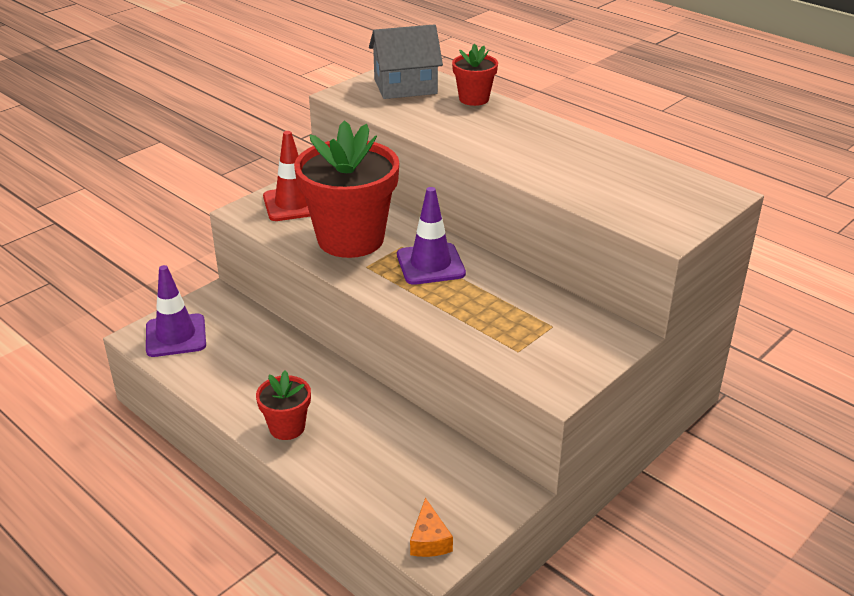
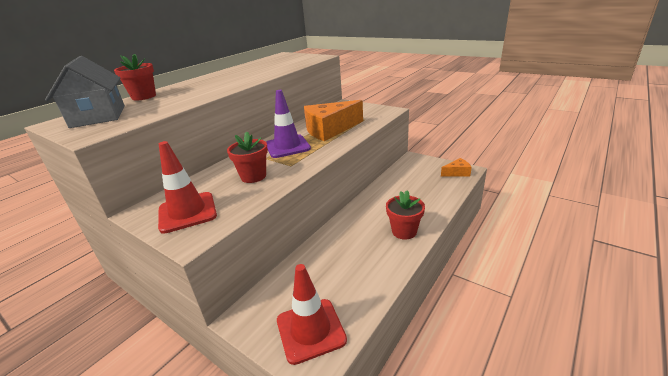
camera: 95 degrees left, 5 degrees down
(176, 336) = (310, 330): purple traffic cone -> red traffic cone
(350, 239) = (253, 176): red flower pot -> red flower pot, size x0.48
(480, 307) = (330, 130): none -> orange cheese

